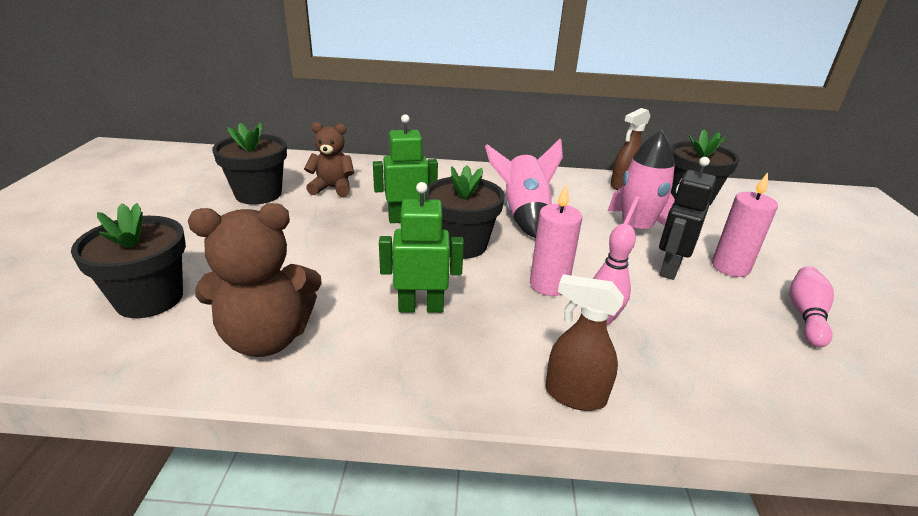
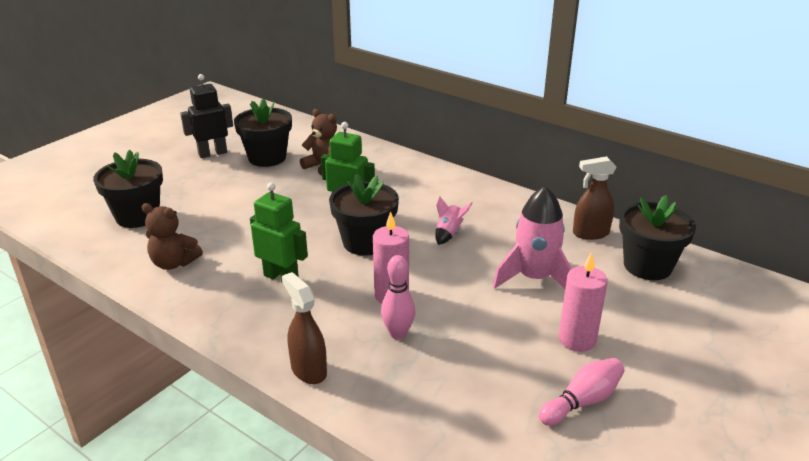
camera: 35 degrees right, 0 degrees up
(267, 338) = (174, 263): brown teddy bear -> brown teddy bear, size x0.65
(523, 215) = (449, 233): pink rocket -> pink rocket, size x0.51
(669, 268) = (514, 320): black robot -> black robot (212, 153)

